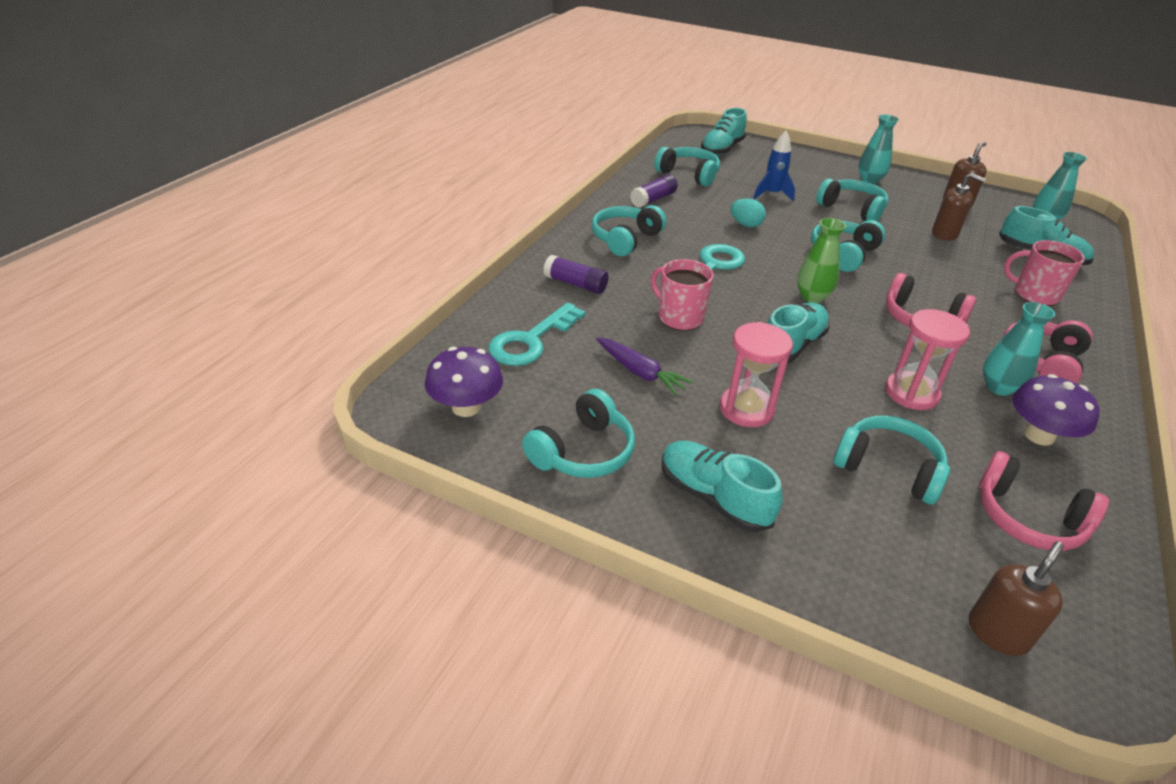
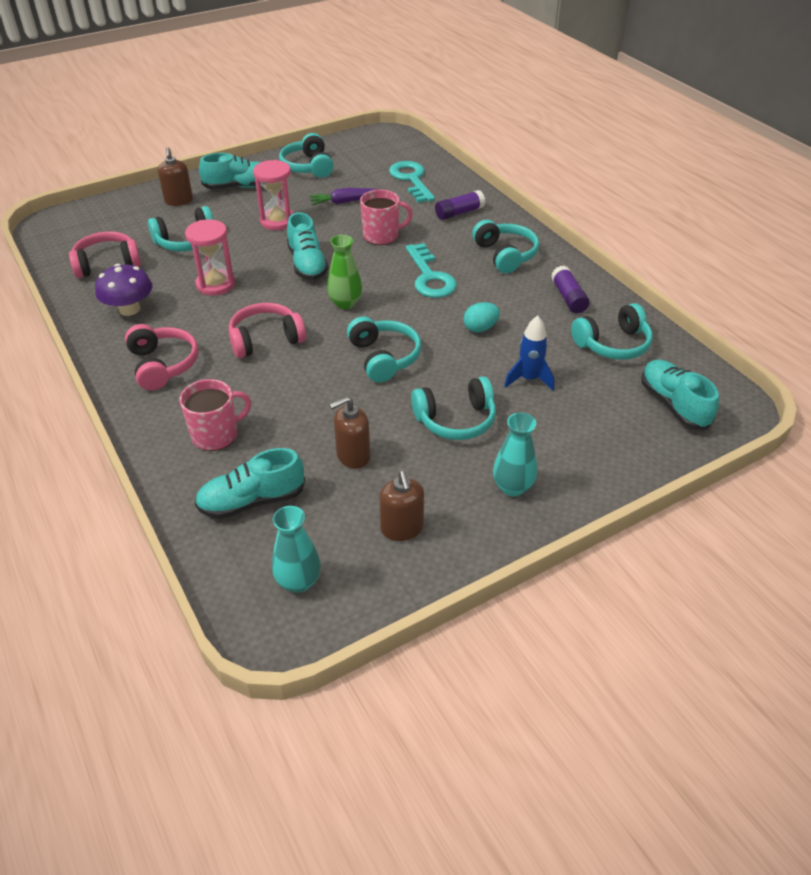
camera: 125 degrees right, 5 degrees up
(466, 407) = (374, 148): purple mushroom -> none
(997, 633) = (92, 218): brown soap dispenser -> brown soap dispenser (179, 201)
(998, 387) = (174, 324): turquoise vase -> none

